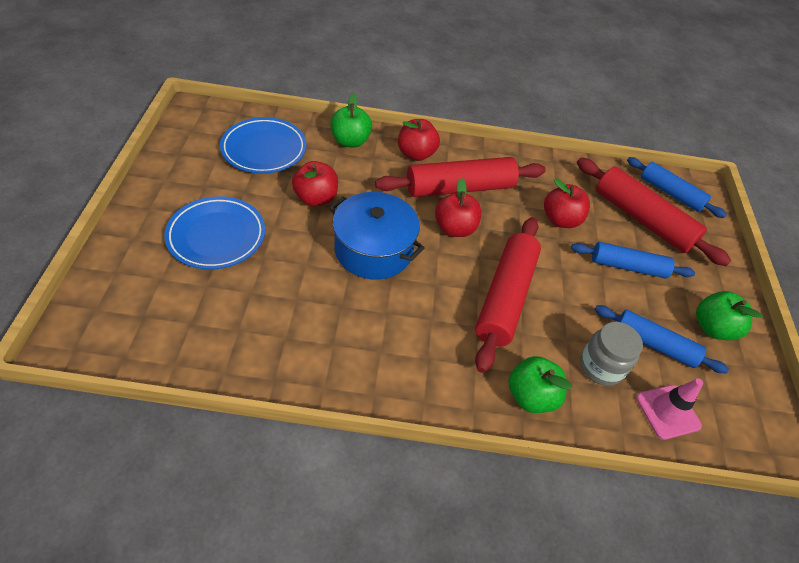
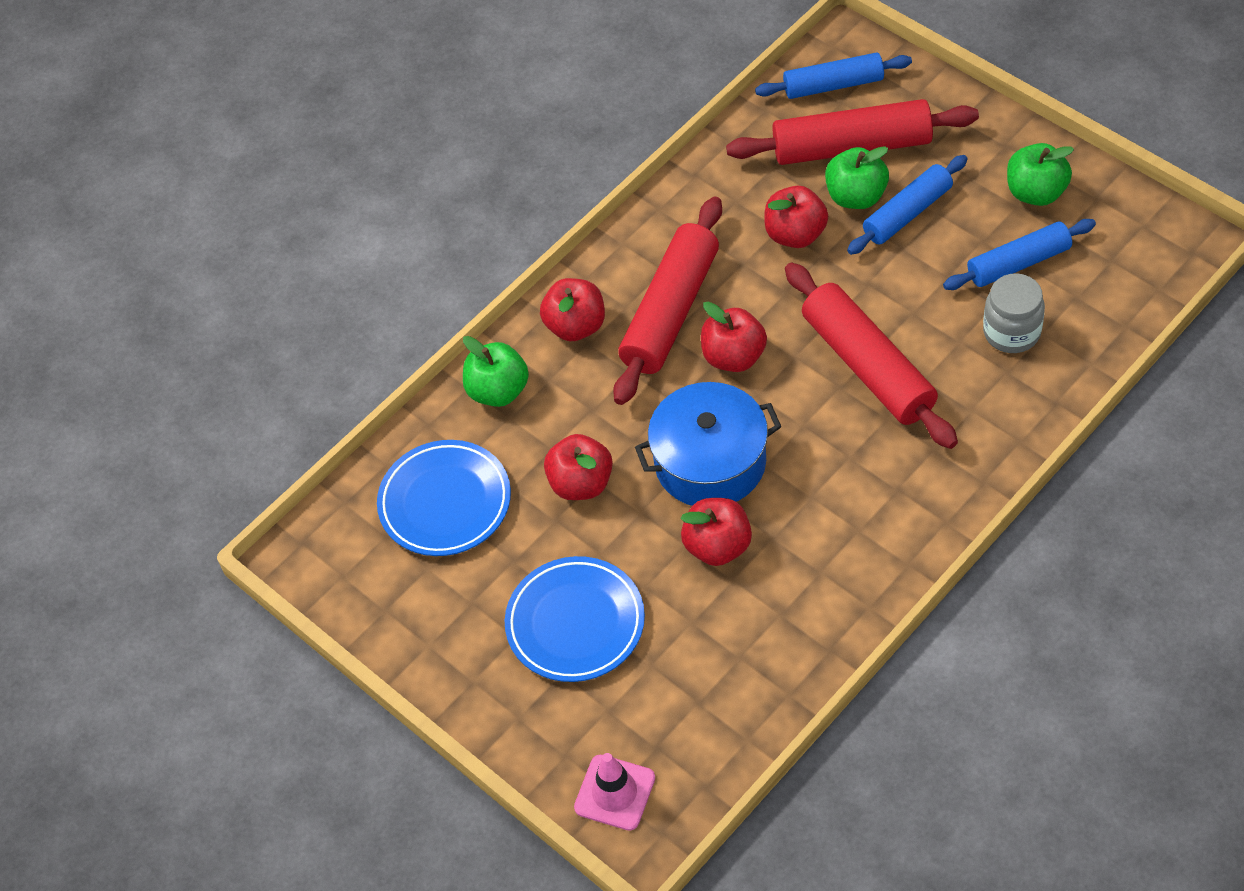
camera: 40 degrees left, 5 degrees up
(316, 280) = (718, 546): none -> red apple
(531, 396) = (1003, 420): green apple -> green apple (856, 196)
(667, 412) = (1097, 309): pink traffic cone -> pink traffic cone (615, 792)

